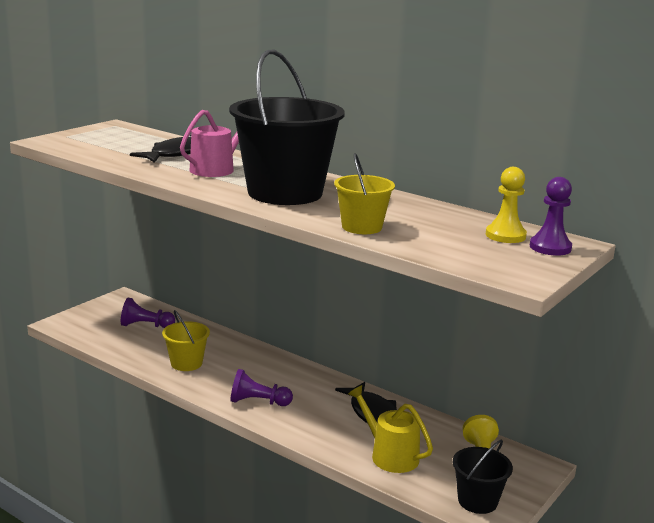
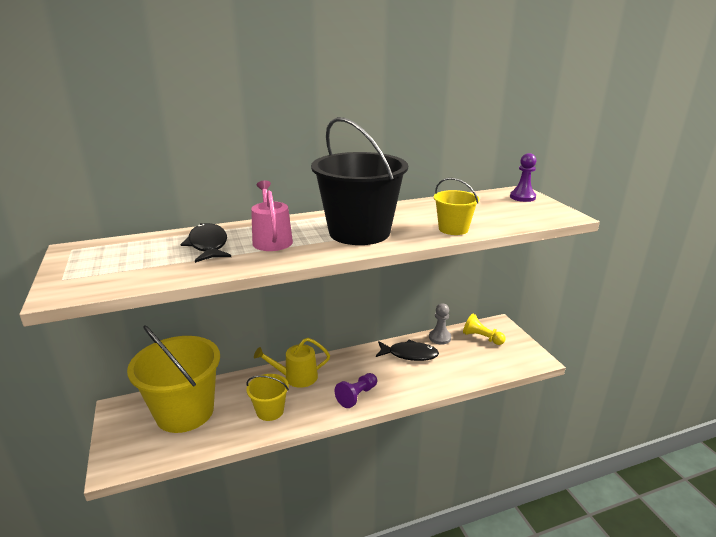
camera: 55 degrees left, 5 degrees up
(145, 326) = (185, 412): purple pawn -> yellow bucket
(390, 455) = (459, 367): yellow watering can -> yellow watering can (296, 377)
(437, 425) = (439, 338): none -> grey pawn
(477, 501) = (520, 357): black bucket -> none
(505, 235) = (496, 200): yellow pawn -> none

